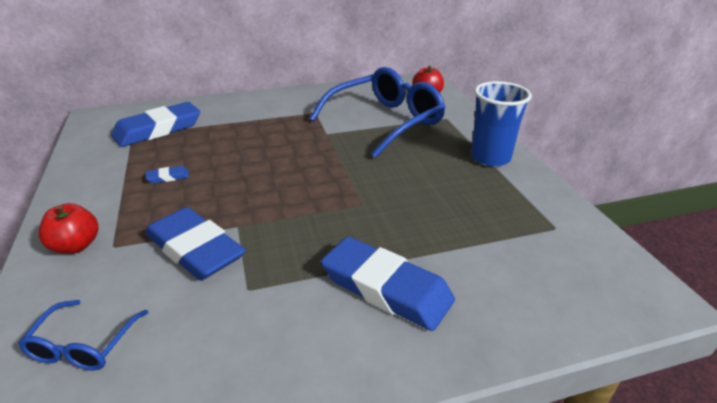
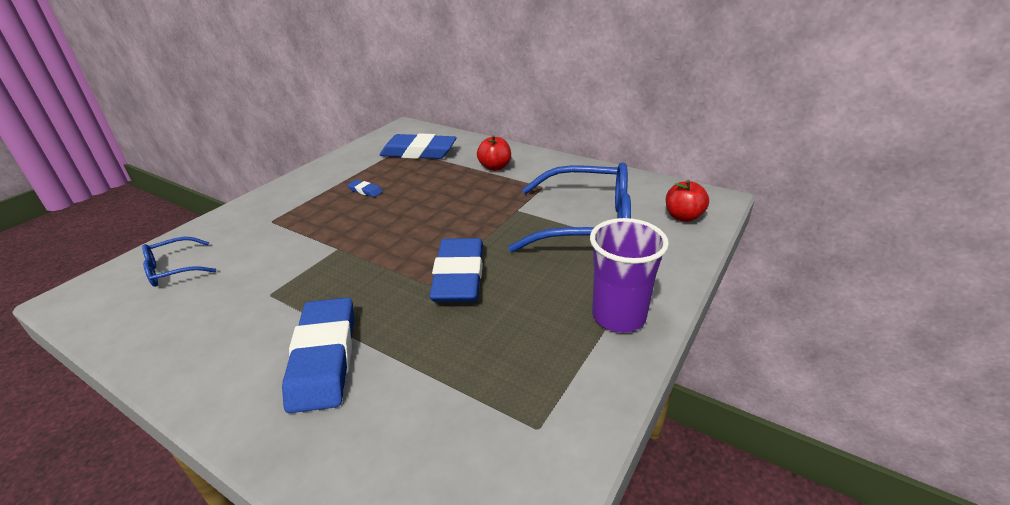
camera: 50 degrees right, 0 degrees up
(76, 246) = (260, 210): red apple -> red apple (495, 167)
(195, 249) = (294, 249): blue eraser -> blue eraser (459, 276)
(490, 158) = (618, 316): blue cup -> purple cup

